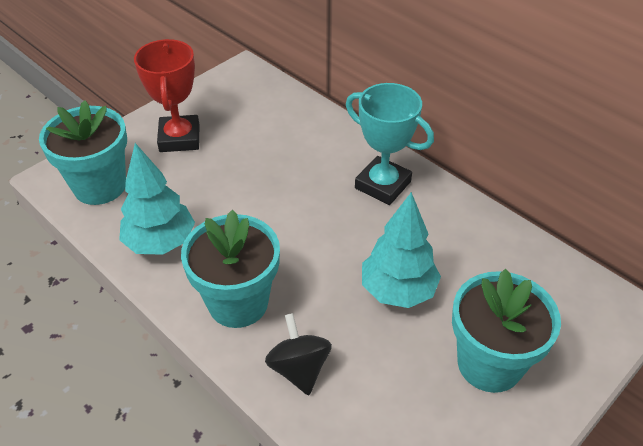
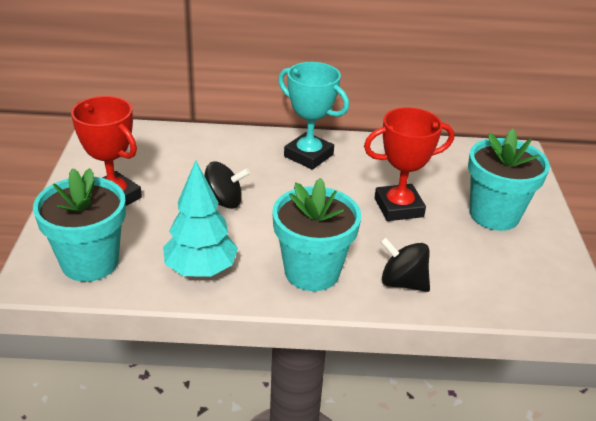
camera: 45 degrees left, 10 degrees down
(252, 190) = (223, 202): none -> black spinning top
(382, 185) = (308, 155): turquoise trophy -> turquoise trophy turned 45 degrees clockwise
(398, 291) = (398, 207): turquoise tree -> red trophy

